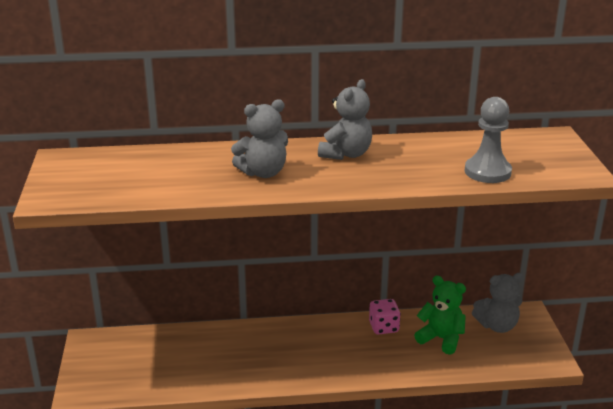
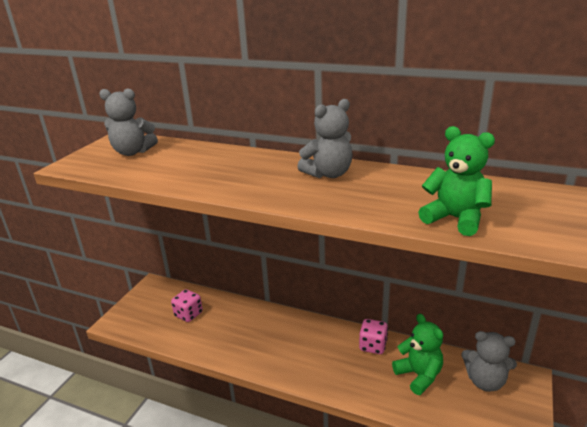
camera: 30 degrees right, 0 degrees up
(165, 357) = (188, 314): none -> pink dice
(263, 173) = (239, 176): grey teddy bear -> grey teddy bear (133, 152)
(487, 172) = (455, 219): grey pawn -> green teddy bear

